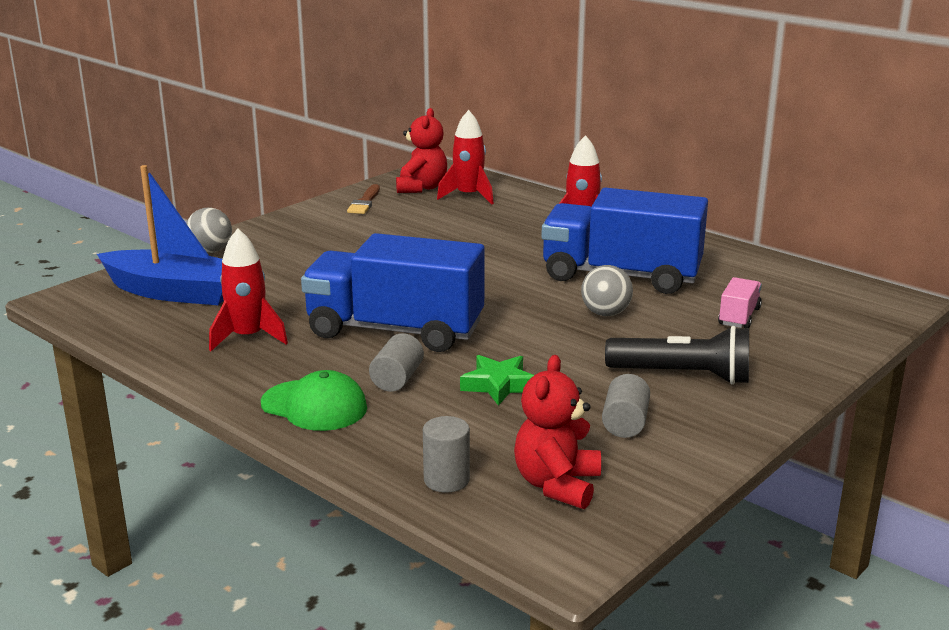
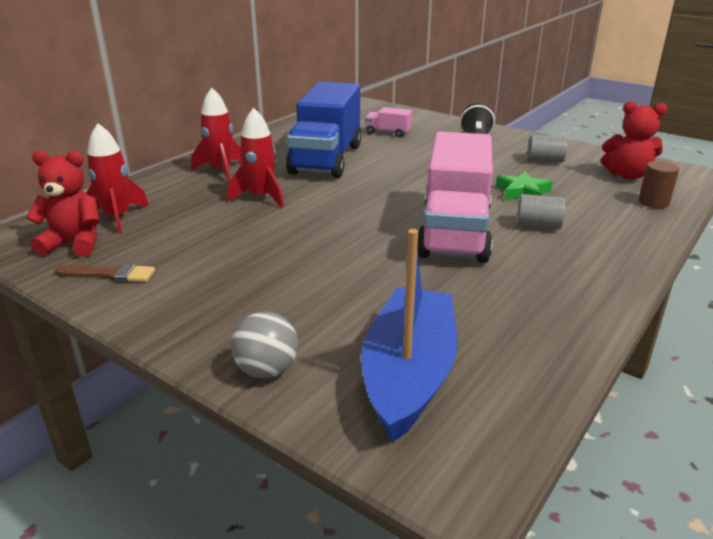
camera: 95 degrees left, 5 degrees up
(248, 337) = (504, 301): red rocket -> red rocket (261, 197)
(314, 406) = (603, 253): green cap -> none
(395, 330) = (454, 232): blue truck -> pink truck
(446, 480) = (653, 202): grey cylinder -> brown cylinder
(605, 313) = (395, 164): grey ball -> none

